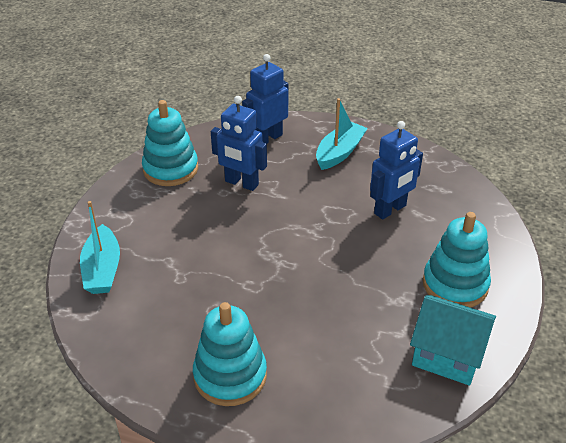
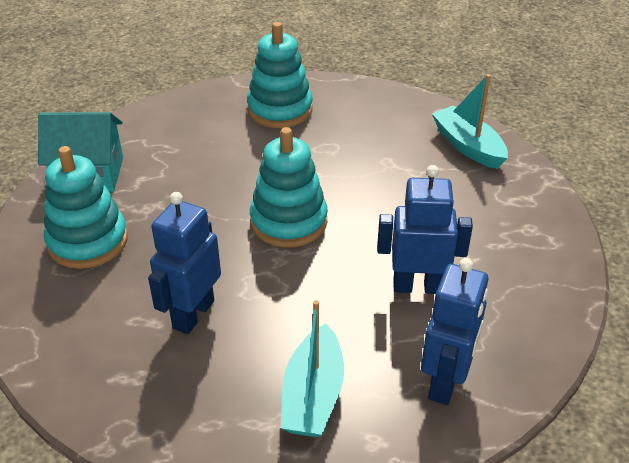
camera: 155 degrees right, 0 degrees up
(170, 169) = (528, 275): turquoise stacking toy -> turquoise stacking toy (288, 222)

